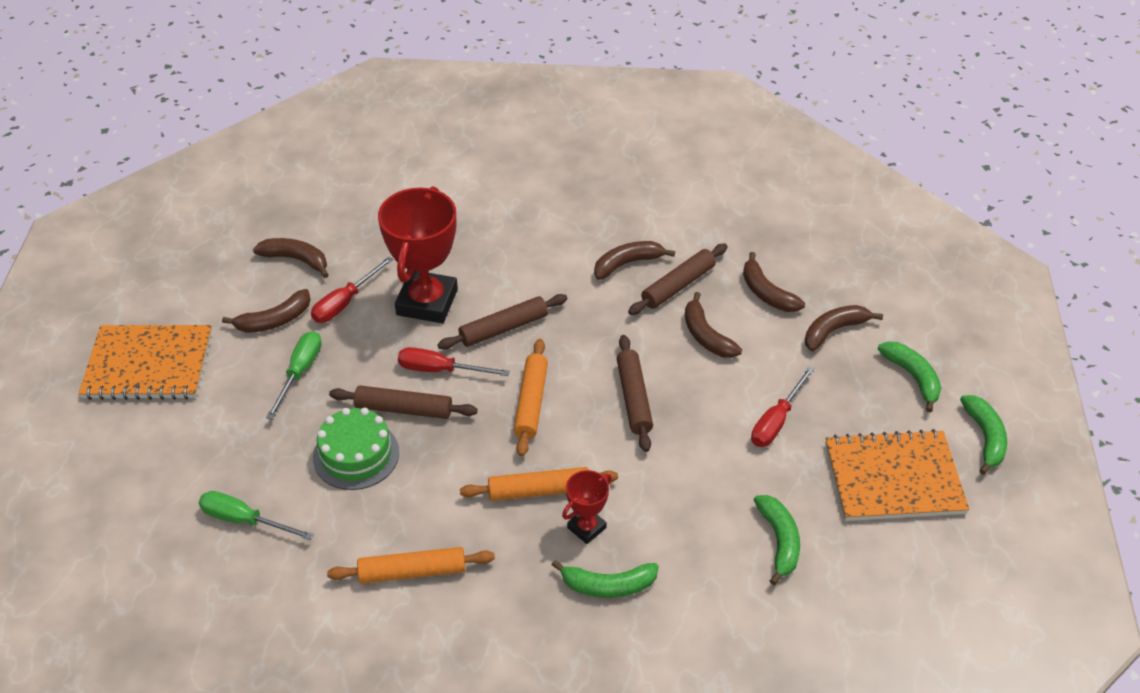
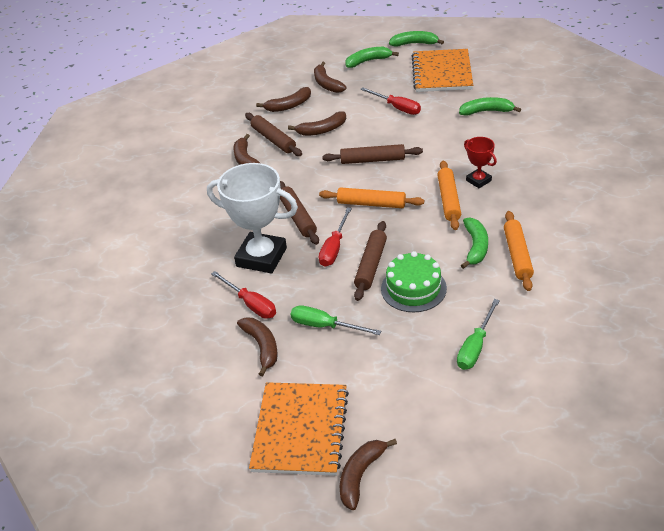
camera: 80 degrees left, 5 degrees down
(296, 260) = (190, 339): brown banana -> brown banana (361, 475)
(427, 302) = (261, 257): red trophy -> white trophy
(608, 585) = (522, 173): green banana -> green banana (475, 247)

